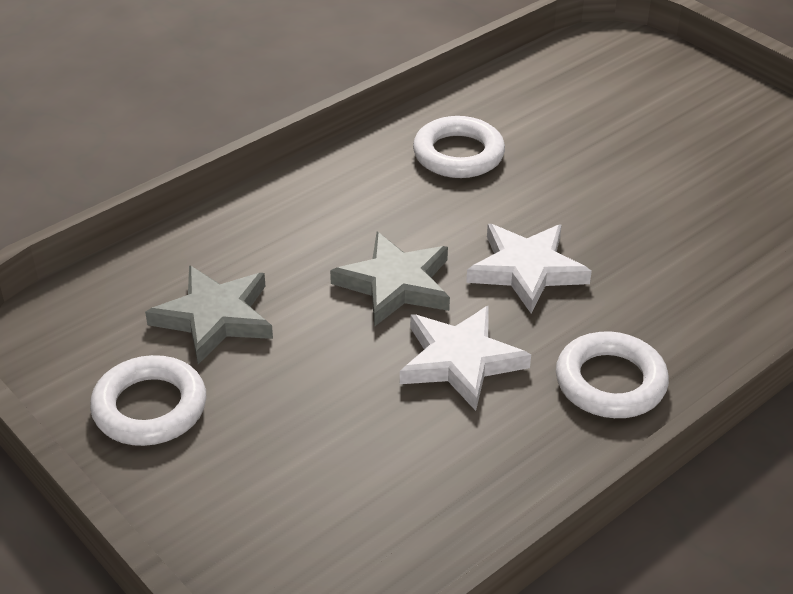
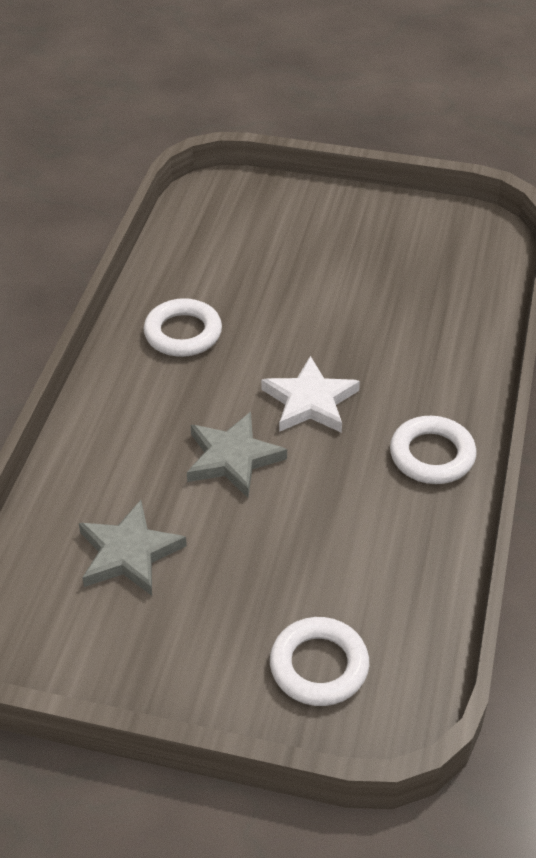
camera: 35 degrees left, 5 degrees up
(150, 407) = (149, 647): white ring -> white ring (319, 666)
(460, 361) = (327, 492): white star -> none

